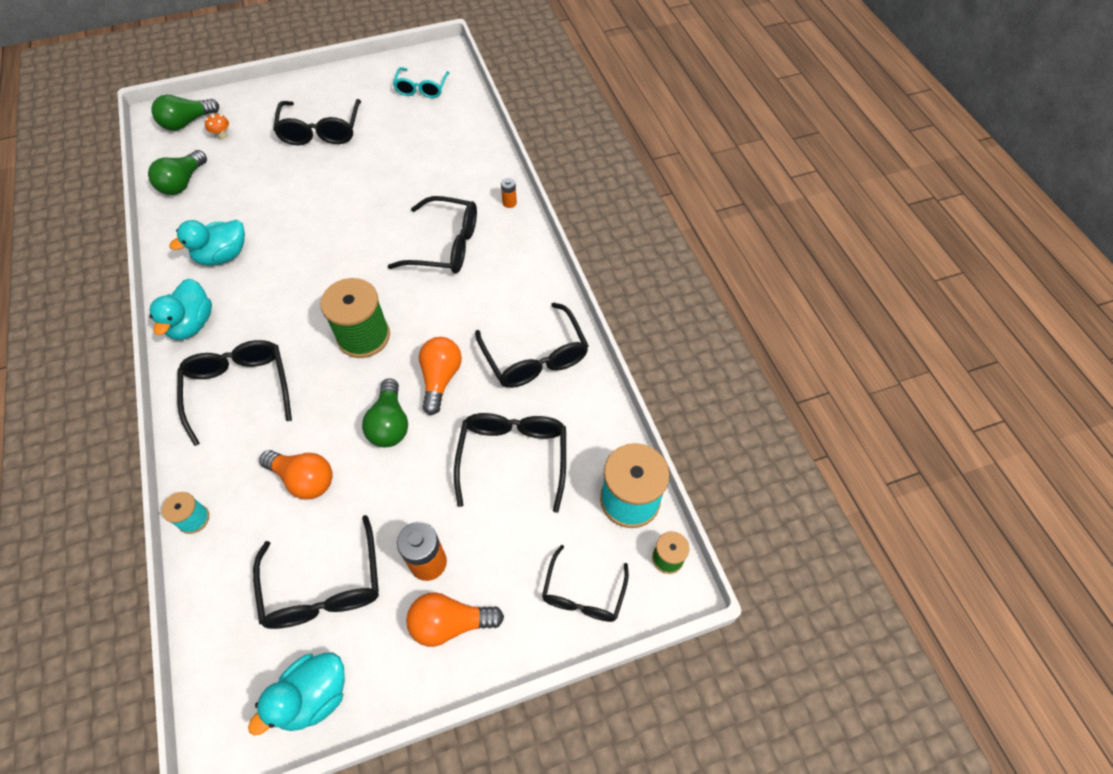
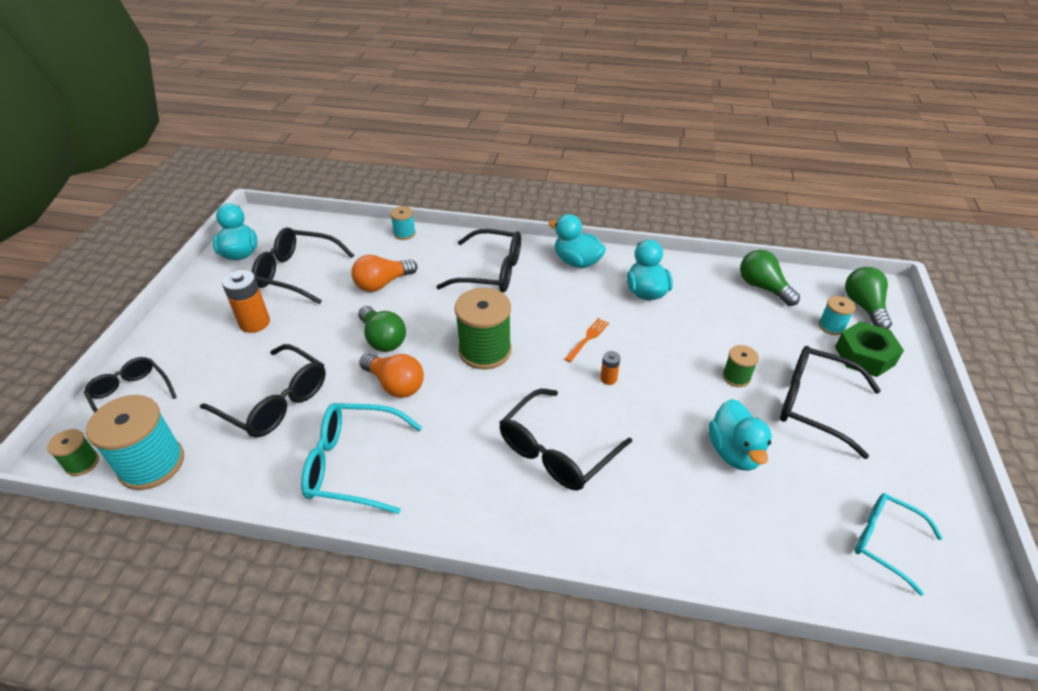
camera: 120 degrees right, 15 degrees down
(222, 136) = (831, 326): orange mushroom -> turquoise spool
(252, 115) = (864, 356): none -> green nut
(310, 272) = (588, 338): none -> orange fork
(312, 174) = (736, 377): none -> green spool
(390, 159) = (734, 452): none -> turquoise duck
(390, 424) = (383, 339): green light bulb -> green light bulb turned 150 degrees counterclockwise
(450, 623) = (204, 319): orange light bulb -> none
(509, 203) = (589, 546): orange battery -> orange battery (608, 379)
(535, 357) = (352, 464): black glasses -> turquoise glasses

